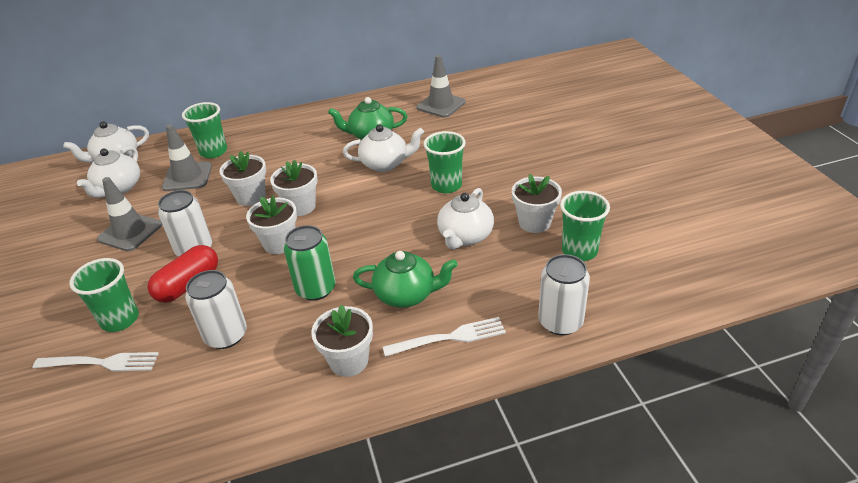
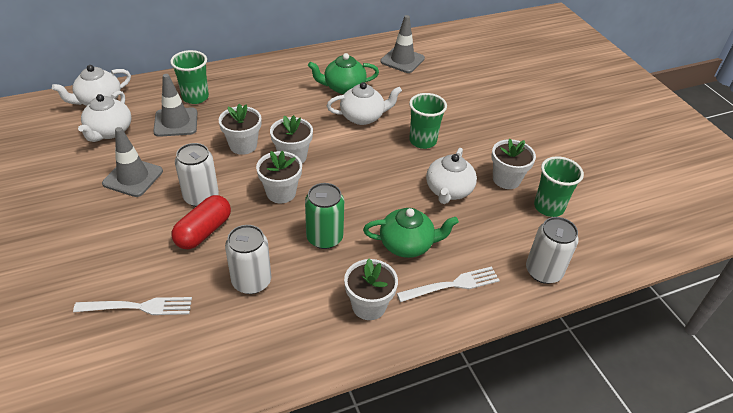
camera: 10 degrees left, 5 degrees up
(120, 320) = (146, 265): green cup -> none

